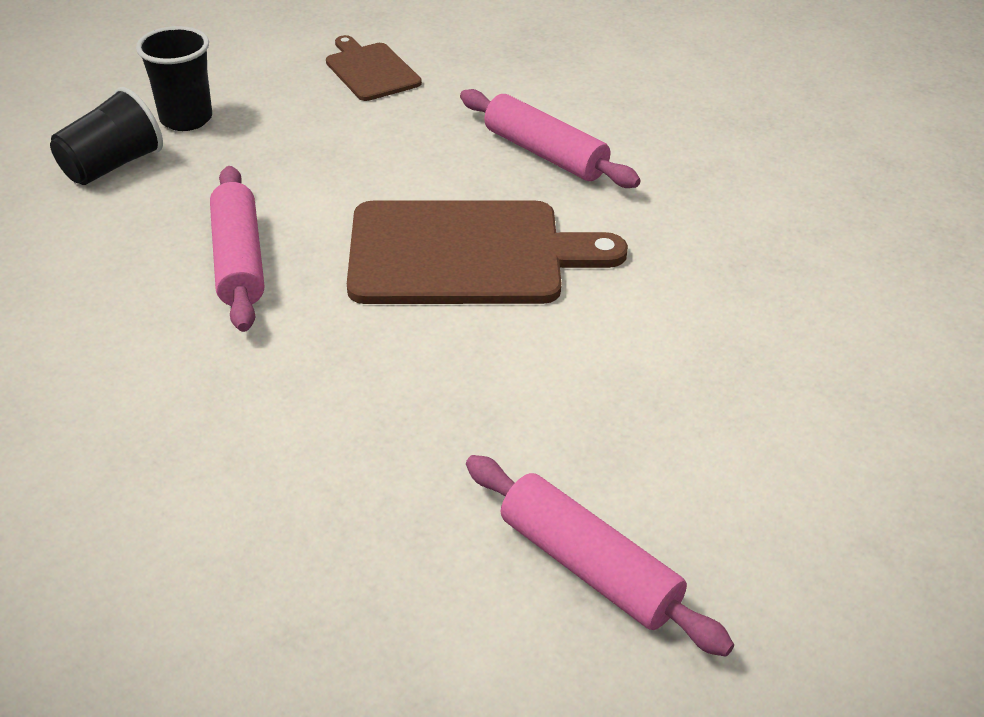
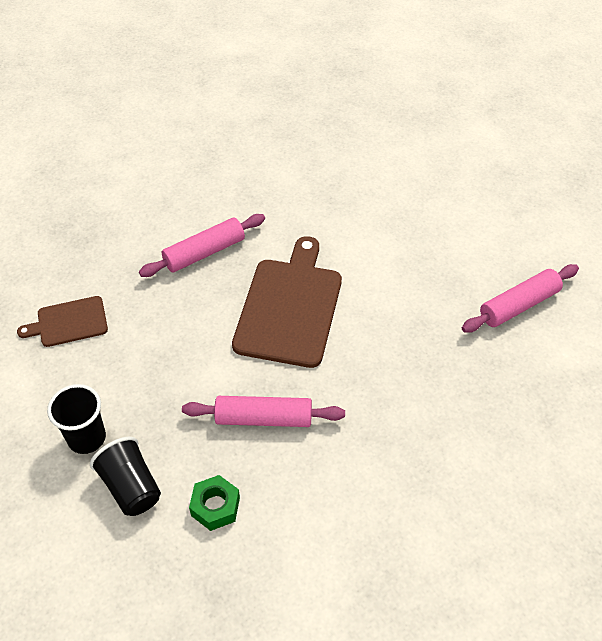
camera: 75 degrees left, 10 degrees up
(82, 240) = (215, 506): none -> green nut

